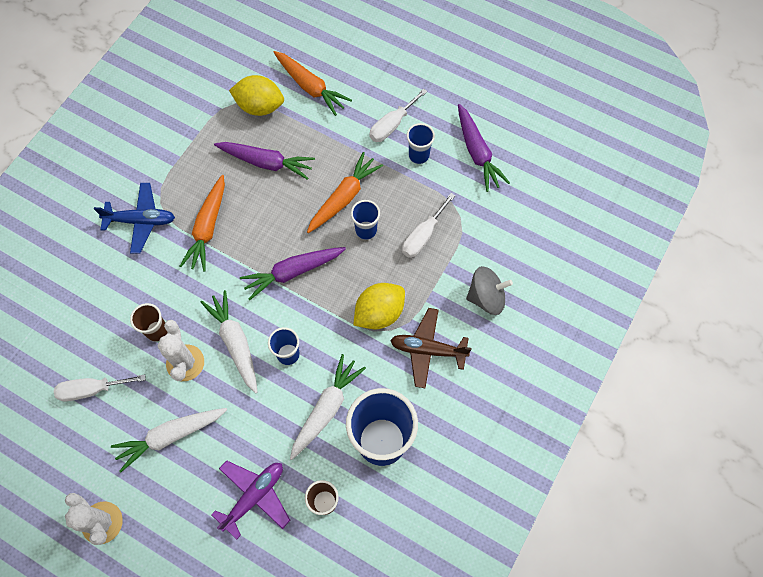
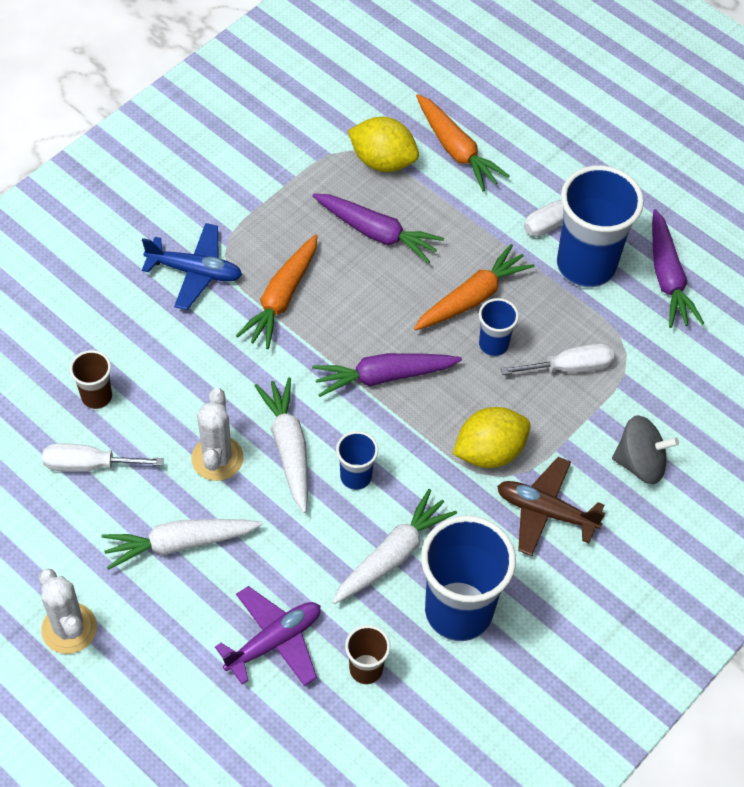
camera: 10 degrees right, 10 degrees down
(157, 331) = (188, 411): brown cup -> brown cup (96, 397)
(418, 155) = (586, 265): blue cup -> blue cup, size x2.07
(423, 236) = (570, 367): white screwdriver -> white screwdriver turned 150 degrees counterclockwise

